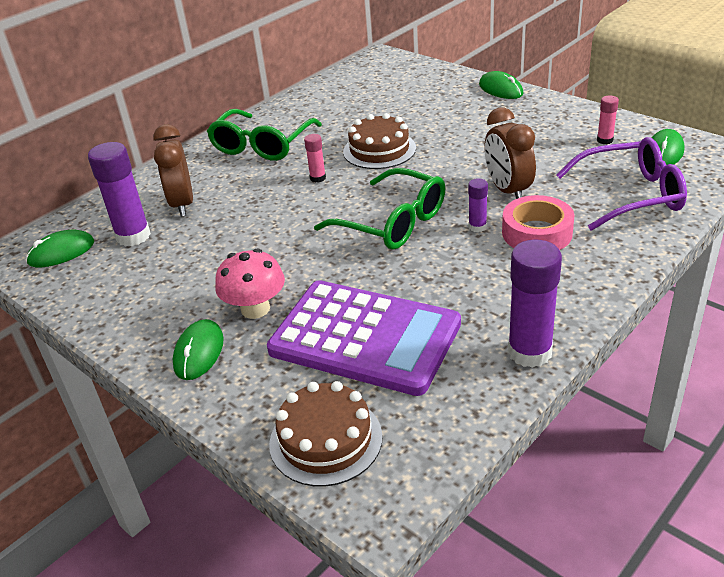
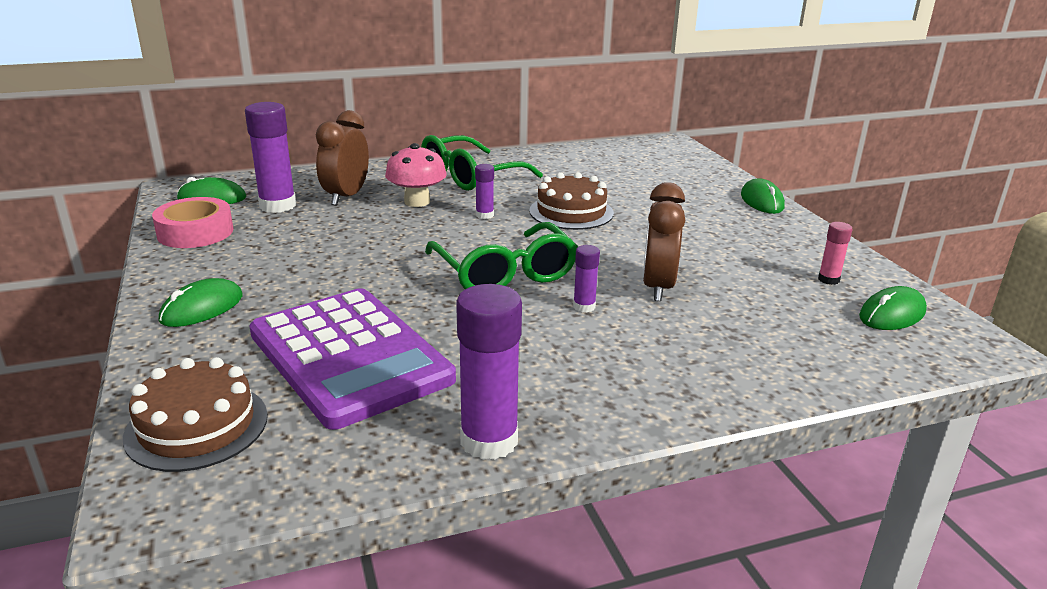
camera: 25 degrees right, 10 degrees down
(255, 309) = (292, 294): pink mushroom -> pink mushroom (417, 202)
(318, 178) = (484, 215): pink glue stick -> purple glue stick
(537, 233) = (640, 335): pink tape -> pink tape (195, 232)
(631, 195) = (797, 340): purple glasses -> none

